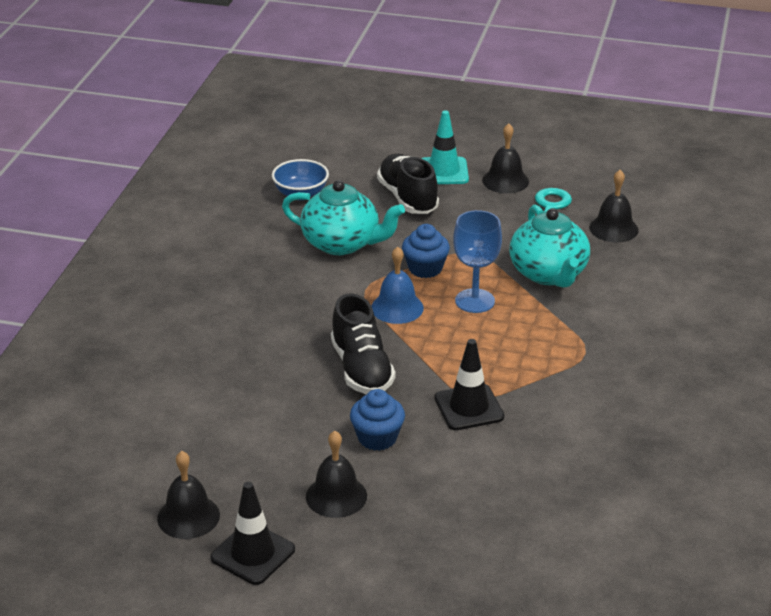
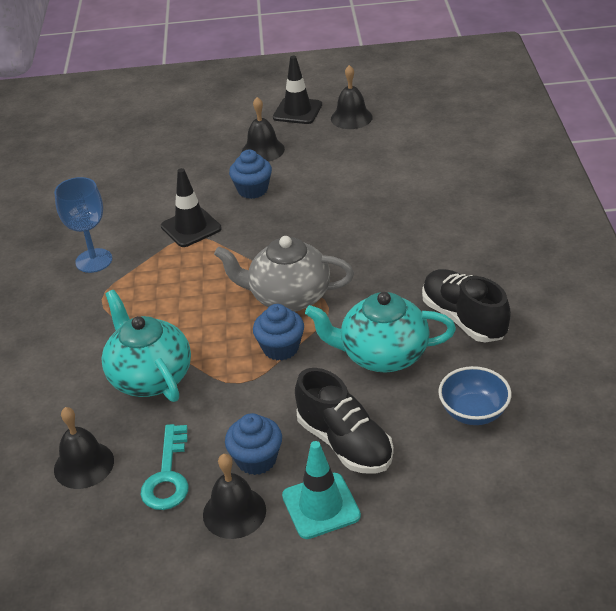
camera: 165 degrees right, 5 degrees up
(361, 369) = (291, 234): black shoe -> black shoe (463, 319)
(397, 308) = (288, 297): blue bell -> grey teapot
(475, 301) = (217, 324): blue goblet -> blue goblet (94, 261)
(478, 203) = (256, 459): none -> blue cupcake

